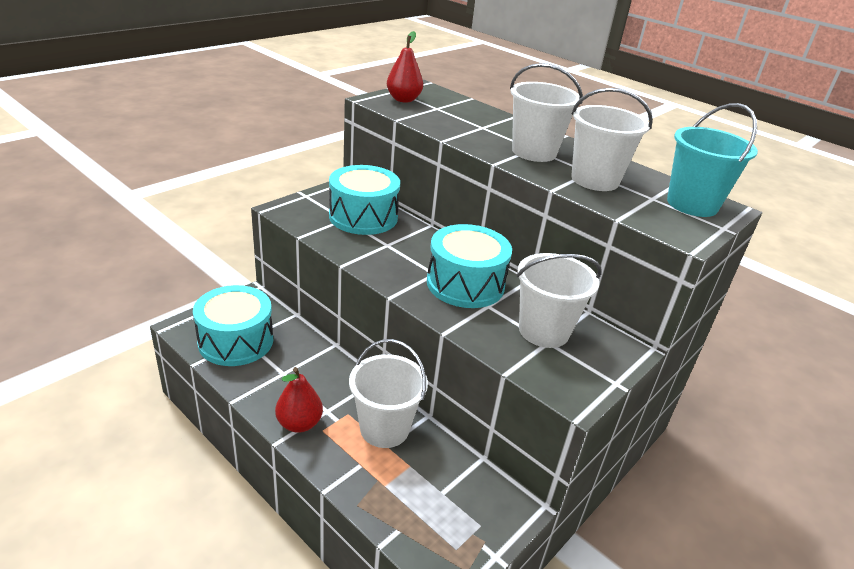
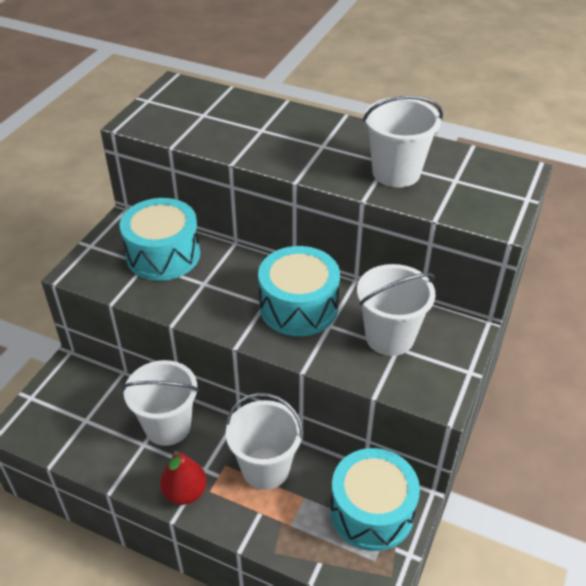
camera: 15 degrees left, 10 degrees up
(236, 341) = (78, 425): turquoise drum -> turquoise drum (372, 511)
(403, 100) = (163, 112): red pear -> none
(534, 152) = (325, 151): white bucket -> white bucket (168, 426)
(692, 204) = (492, 177): turquoise bucket -> none

